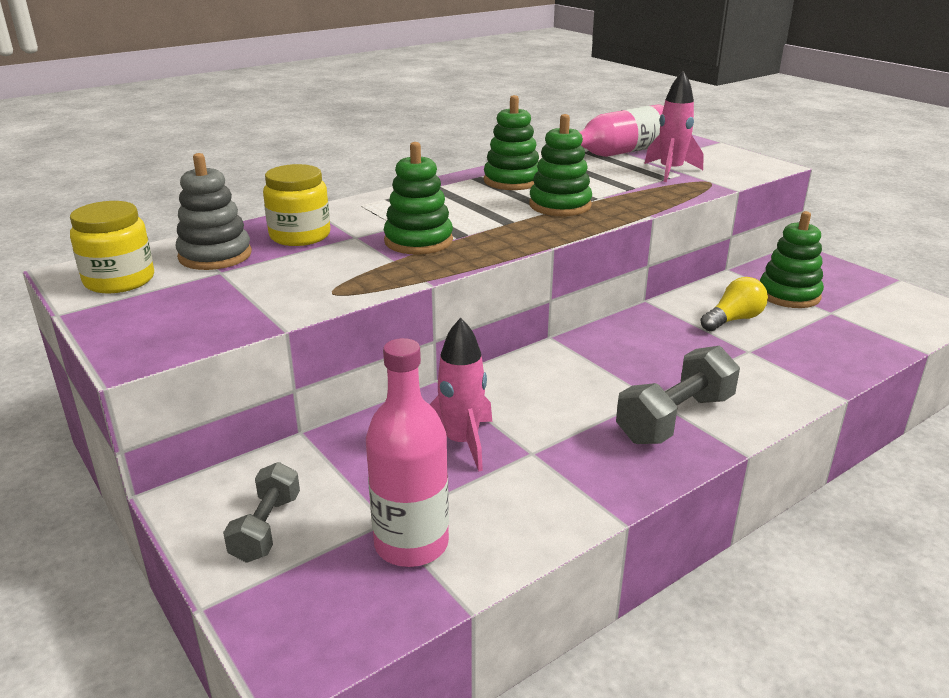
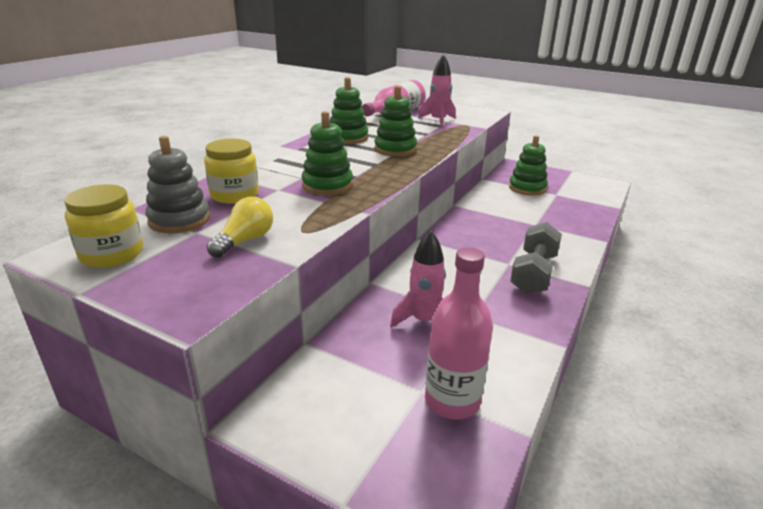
camera: 25 degrees left, 0 degrees up
(266, 528) = (340, 423): grey dumbbell -> none
(733, 320) = (511, 208): yellow light bulb -> yellow light bulb (245, 240)

